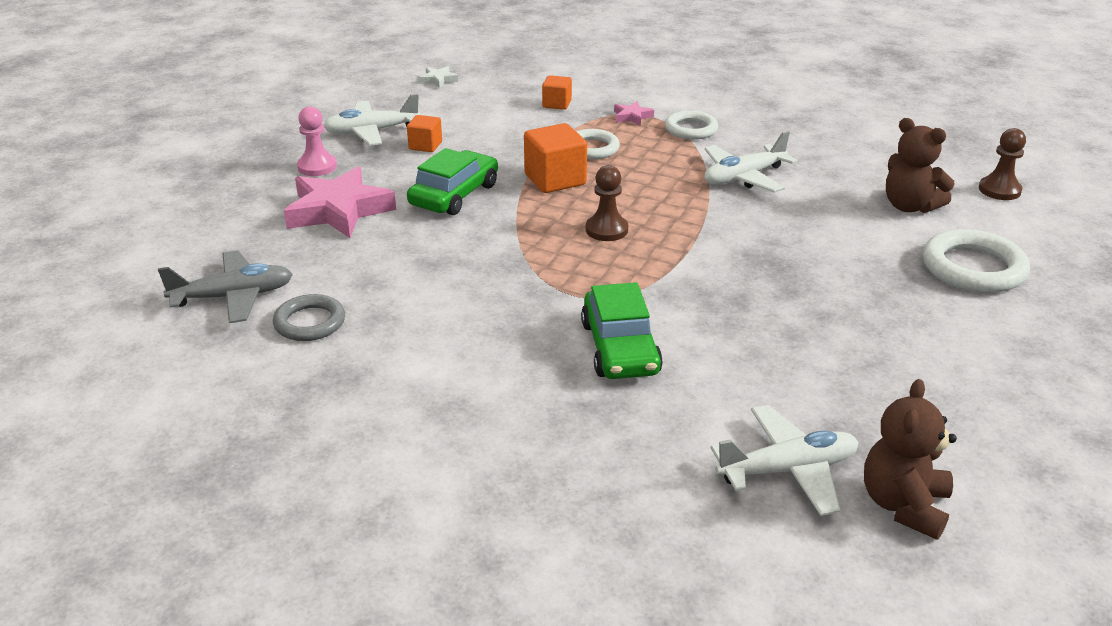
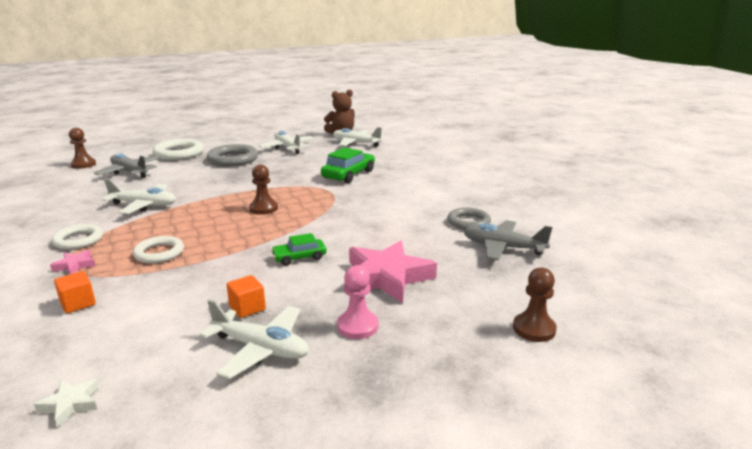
camera: 140 degrees left, 10 degrees down
(157, 218) = (534, 329): none -> brown pawn
(454, 195) = (299, 257): green car -> green car, size x0.60
(555, 180) = (227, 242): orange cube -> none
(865, 295) = (233, 159): none -> grey ring
(869, 375) = (287, 148): none -> white plane
(909, 206) = (129, 172): brown teddy bear -> grey plane

